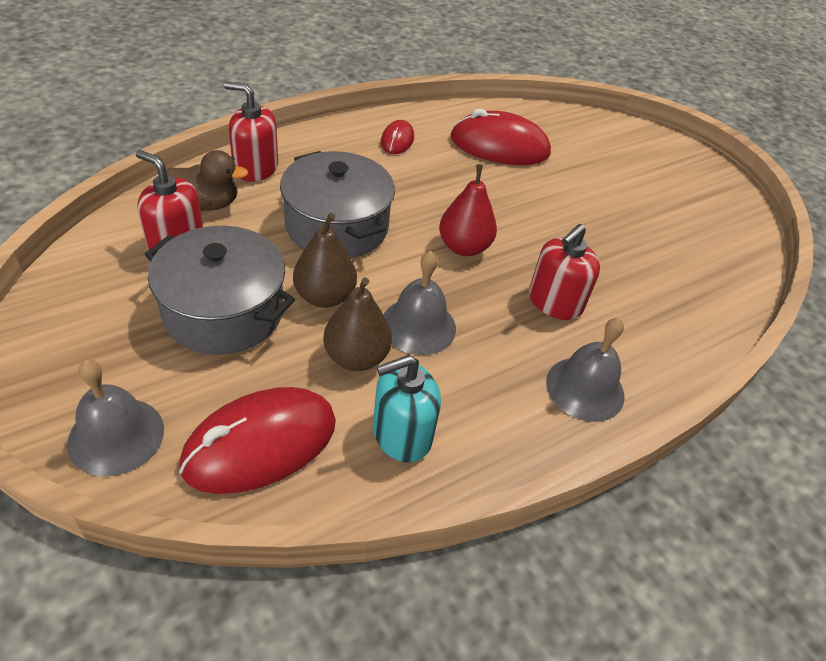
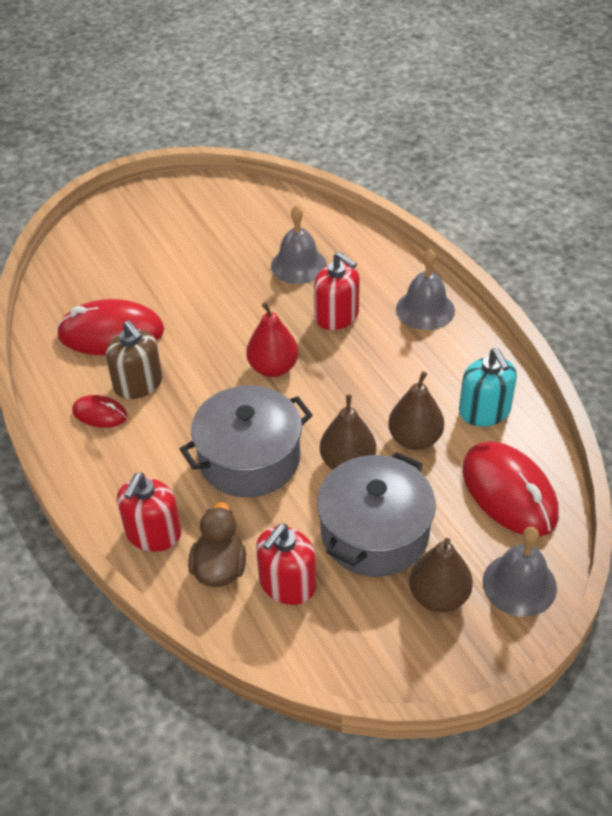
camera: 80 degrees left, 0 degrees up
(124, 357) = (438, 596): none -> brown pear
(418, 325) = (374, 400): grey bell -> grey bell (298, 265)
(435, 161) = (138, 384): none -> brown soap dispenser
(499, 146) = (111, 333): red mouse -> red mouse turned 75 degrees clockwise

